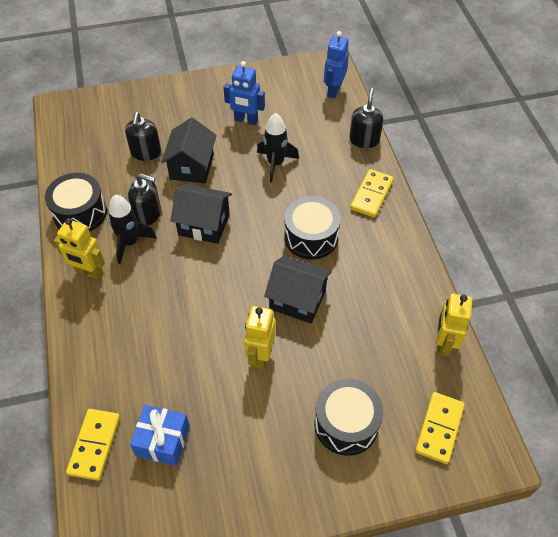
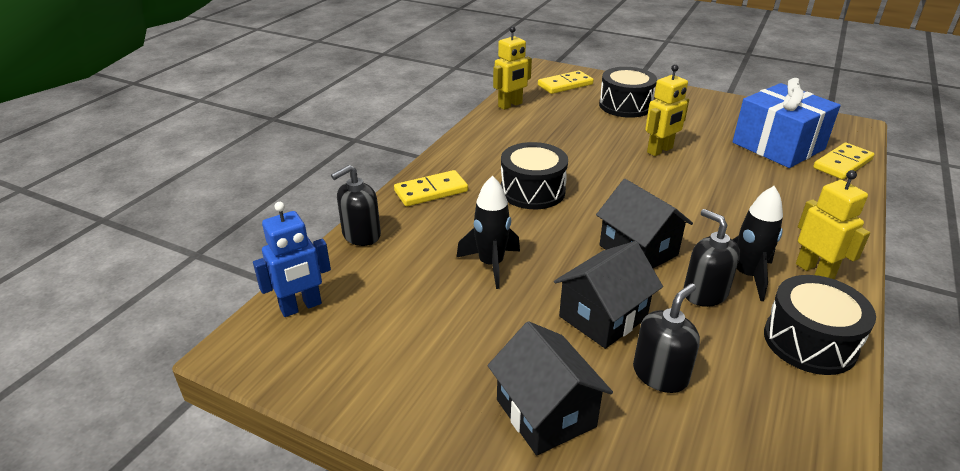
camera: 140 degrees left, 20 degrees down
(163, 440) = (778, 146): blue gift -> blue gift, size x1.67
(246, 120) = (466, 336): blue robot -> none
(297, 299) = (594, 163): black house -> black house (545, 413)

